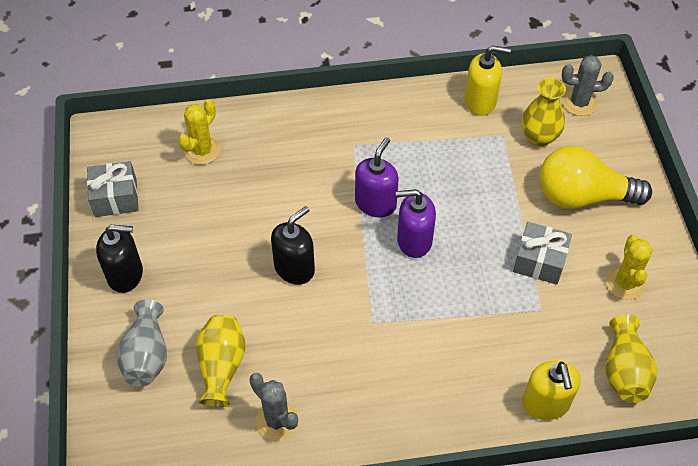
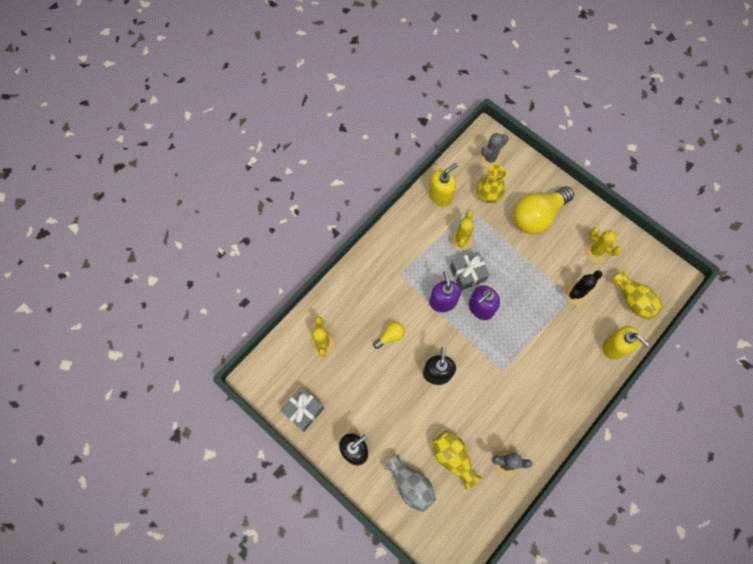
camera: 40 degrees left, 15 degrees up
(280, 195) = (390, 336): none -> yellow light bulb
(462, 158) = (461, 239): none -> yellow cactus
(539, 261) = (548, 271): grey gift -> grey gift (468, 274)
(553, 309) = (576, 293): none -> black cactus

